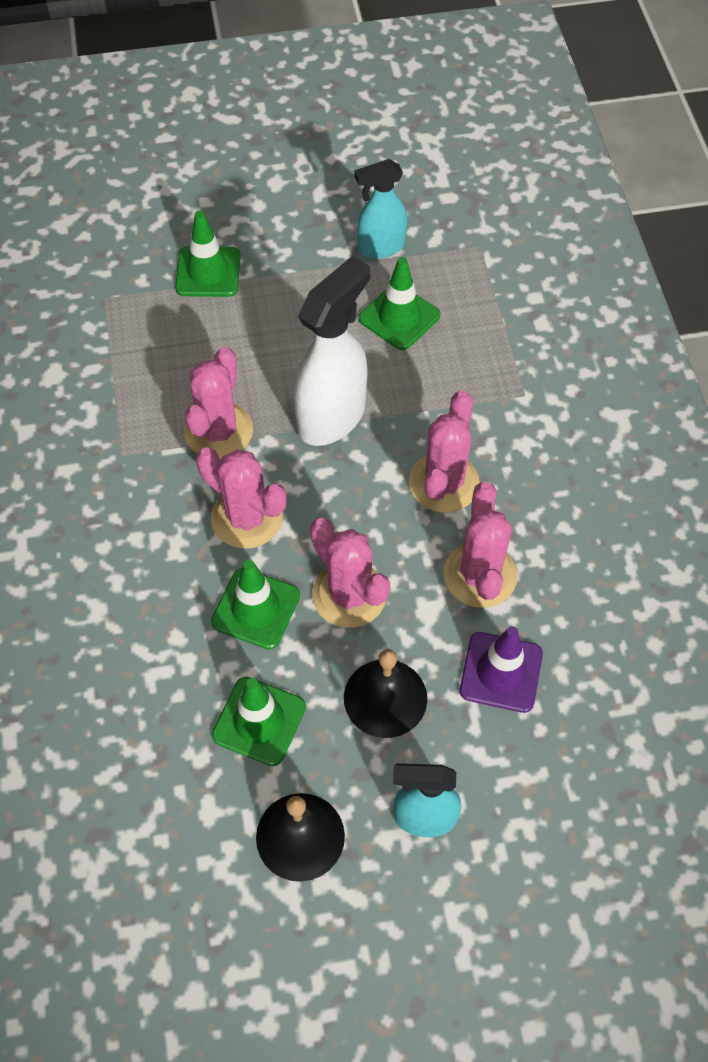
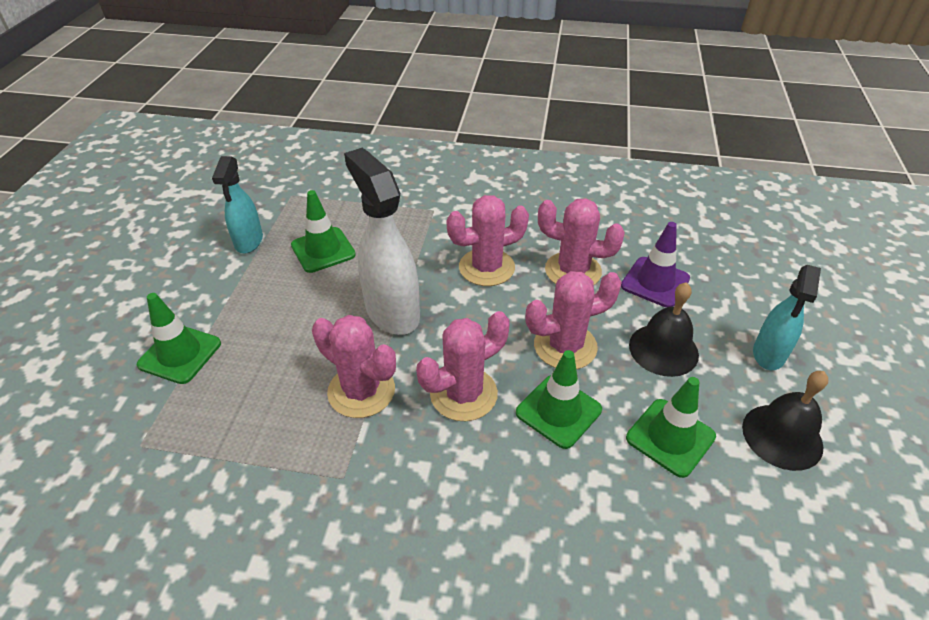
camera: 70 degrees left, 15 degrees down
(443, 483) = (486, 267): pink cactus -> pink cactus turned 60 degrees counterclockwise

